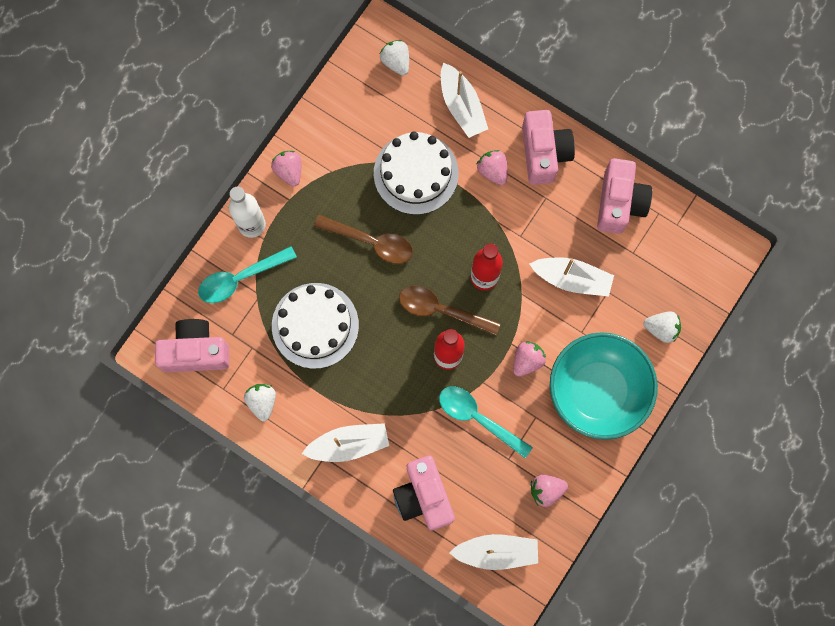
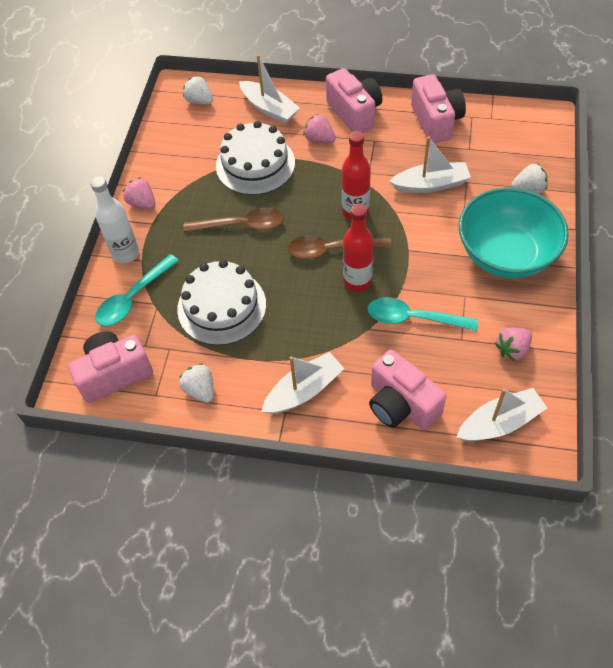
camera: 20 degrees left, 20 degrees down
(527, 360) = (430, 256): pink strawberry -> none

